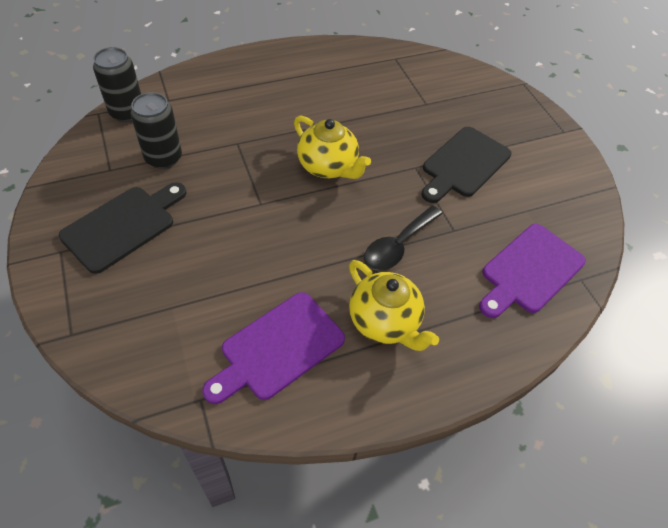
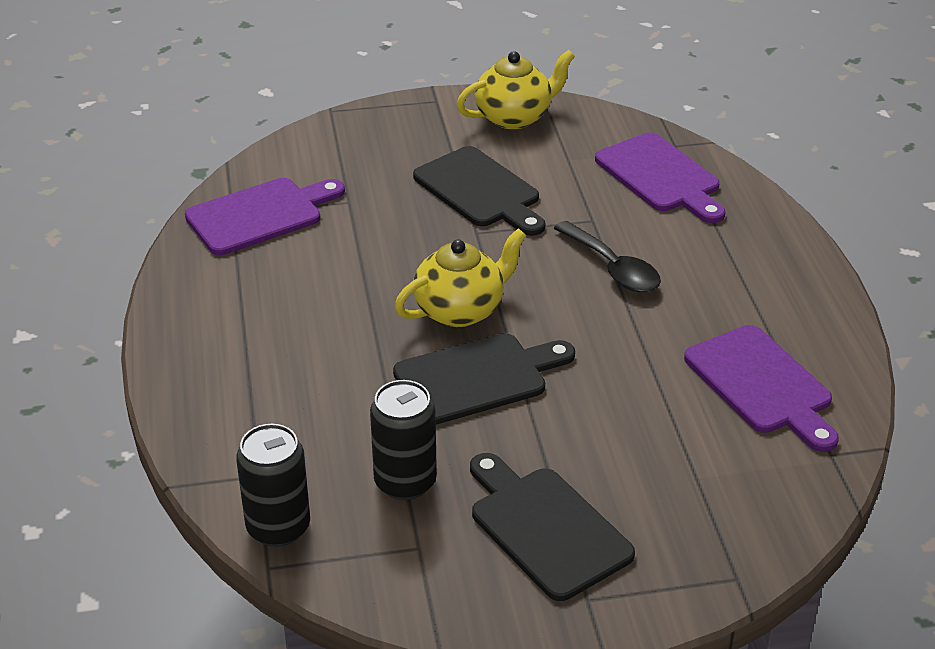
camera: 75 degrees left, 15 degrees down
(261, 181) = (477, 377): none -> black cutting board
(384, 322) = (727, 295): yellow teapot -> yellow teapot (514, 117)
(397, 69) = (260, 215): none -> purple cutting board

